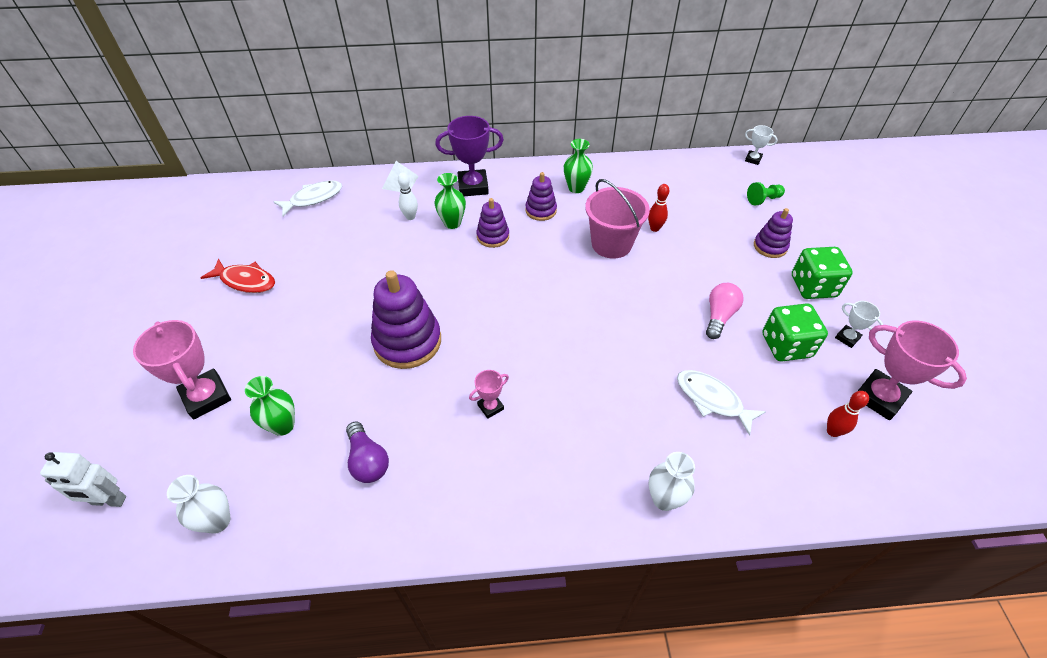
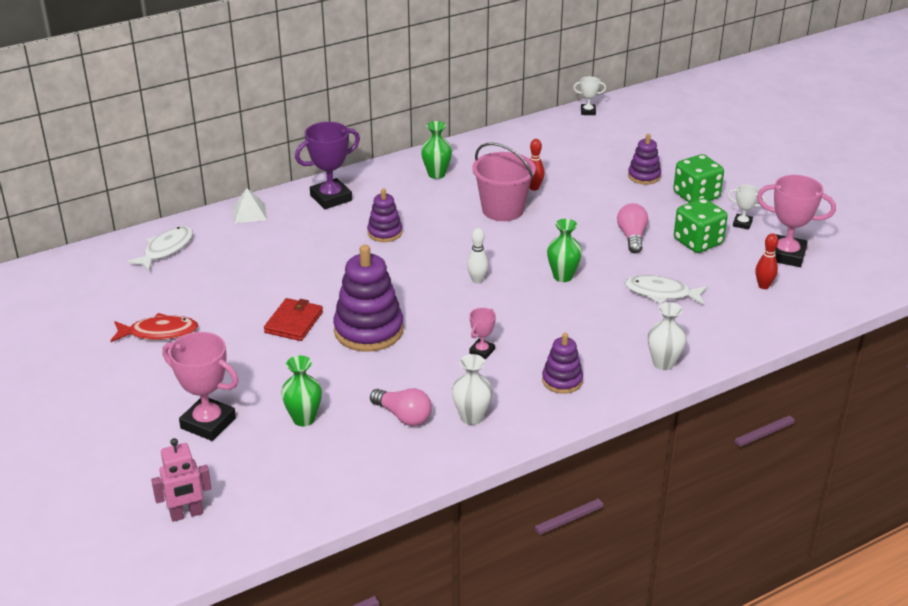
camera: 25 degrees left, 15 degrees down
(109, 501) = (186, 514): white robot -> pink robot
(217, 521) = (304, 493): white vase -> white vase (471, 417)
(353, 308) = (294, 322): none -> red wallet
(368, 461) = (403, 416): purple light bulb -> pink light bulb
(410, 217) = (287, 238): white bowling pin -> white bowling pin (477, 280)
(452, 223) = (335, 232): green vase -> green vase (563, 276)
(541, 210) = (415, 200): purple stacking toy -> purple stacking toy (562, 380)
(763, 199) = (617, 142): green pawn -> none

